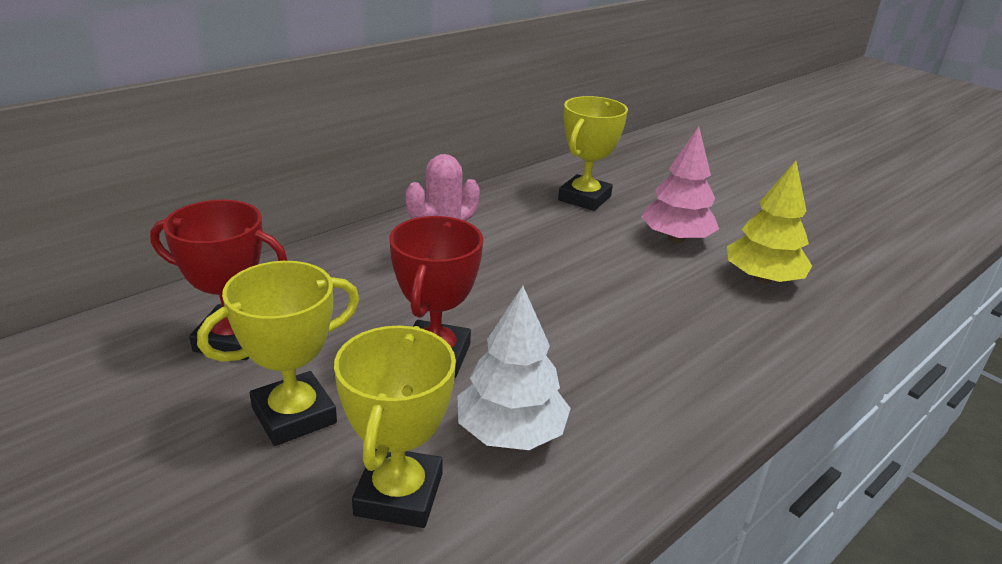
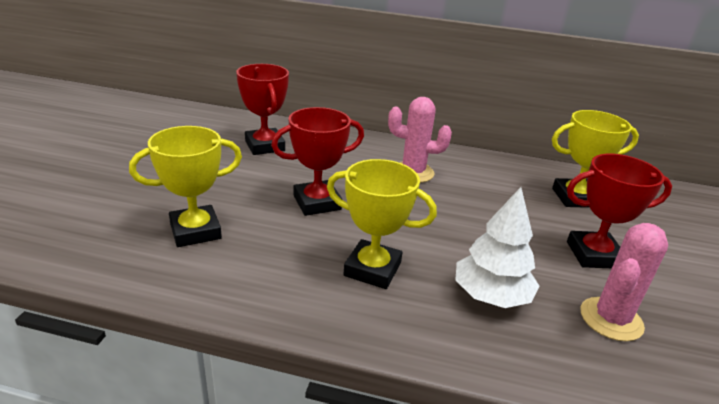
camera: 55 degrees right, 0 degrees up
(294, 415) = (226, 182): yellow trophy -> yellow trophy (372, 269)
(510, 432) = (276, 250): white tree -> white tree (491, 296)
(676, 239) = (593, 255): pink tree -> red trophy
(762, 279) = (611, 319): yellow tree -> pink cactus

